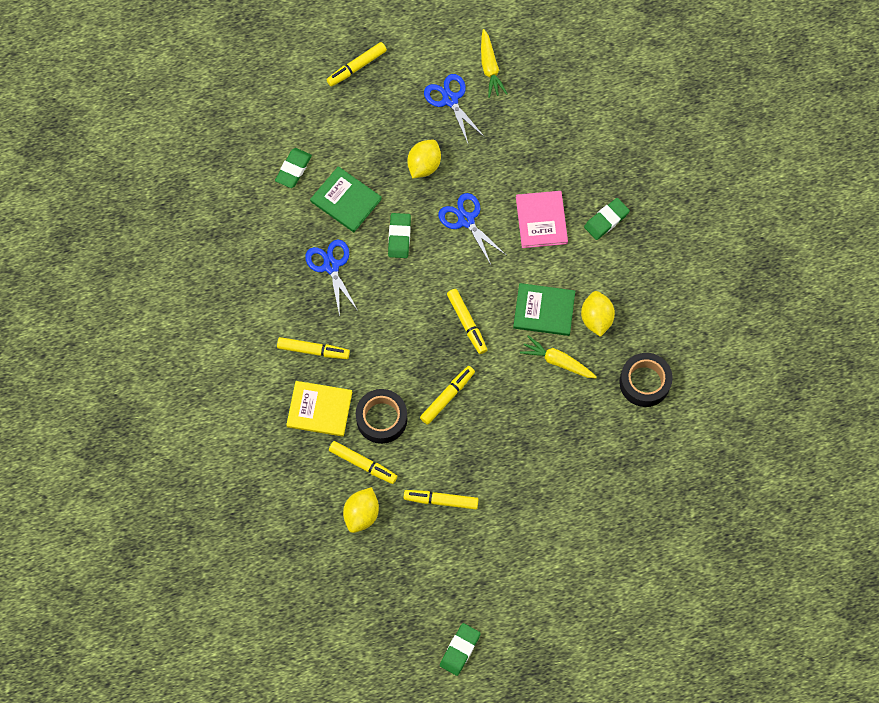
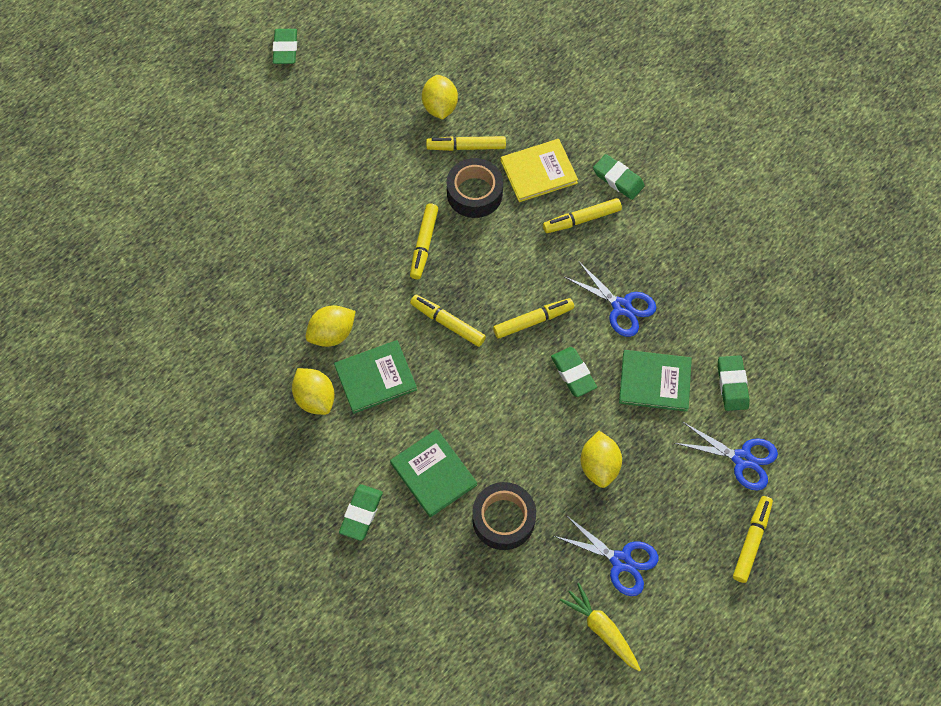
camera: 150 degrees right, 5 degrees down
(262, 368) = (618, 179): none -> green eraser
(441, 500) = (374, 153): yellow marker -> yellow marker (533, 321)
(466, 220) = (515, 429): blue scissors -> blue scissors (742, 459)
(541, 220) = (433, 474): pink book -> green book
(558, 361) = (332, 334): yellow carrot -> yellow lemon
(644, 382) = (230, 359): black tape -> black tape (503, 519)

